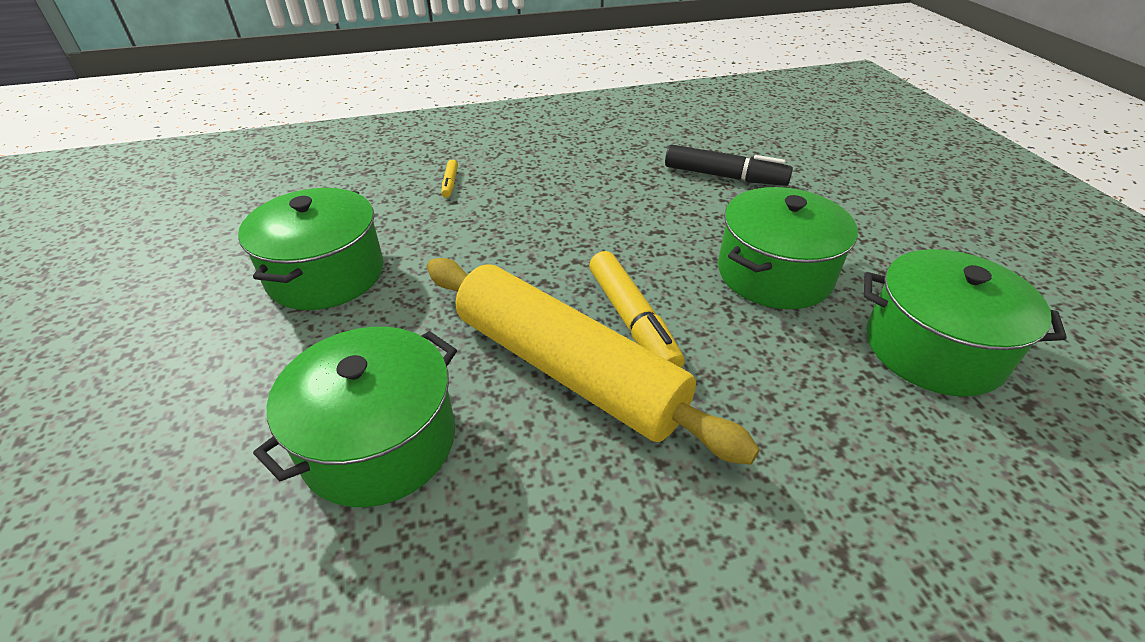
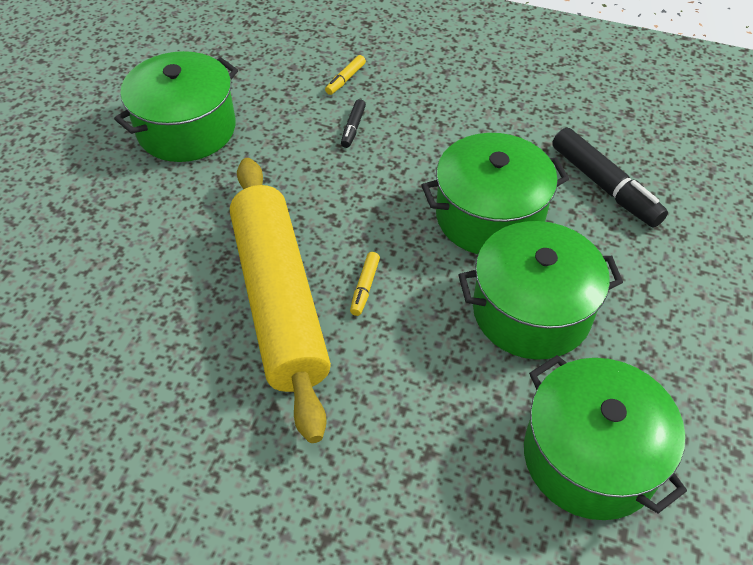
camera: 35 degrees right, 10 degrees up
(379, 442) = (120, 283): green pot -> green pot (489, 216)
(493, 213) = (353, 128): none -> black marker
(632, 320) = (365, 287): yellow marker -> yellow marker, size x0.48

